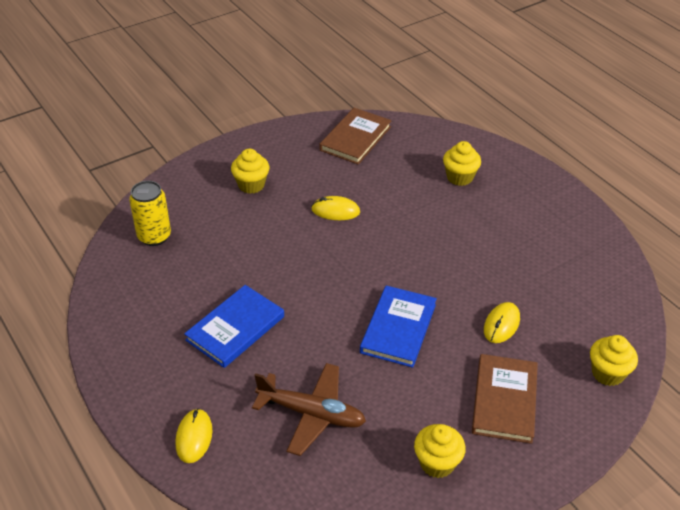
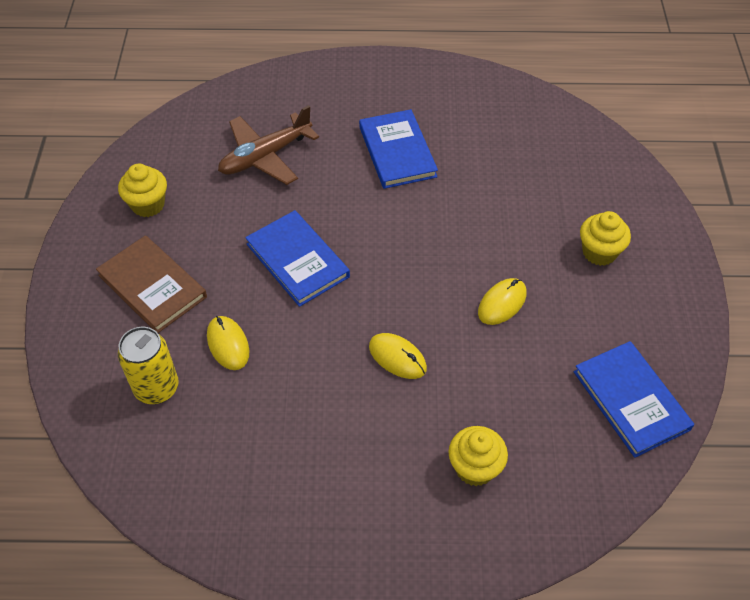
camera: 125 degrees right, 10 degrees up
(154, 236) = (564, 146): yellow can -> yellow can (156, 388)
(194, 437) = (309, 85): yellow mouse -> yellow mouse (397, 357)
(355, 138) = (631, 400): brown book -> blue book
(607, 373) = (95, 389): yellow cupcake -> none

